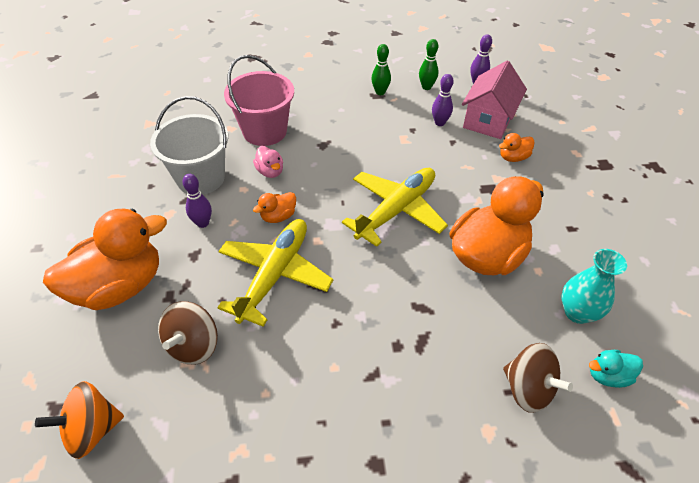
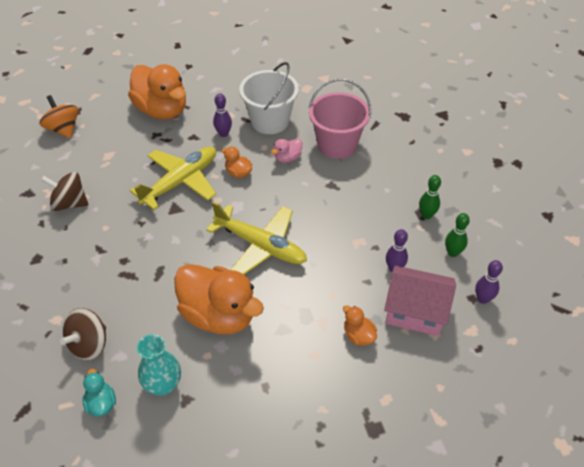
camera: 80 degrees right, 0 degrees up
(193, 345) = (119, 155): brown spinning top -> brown spinning top (69, 203)
(274, 275) = (180, 182): yellow plane -> yellow plane turned 60 degrees counterclockwise

